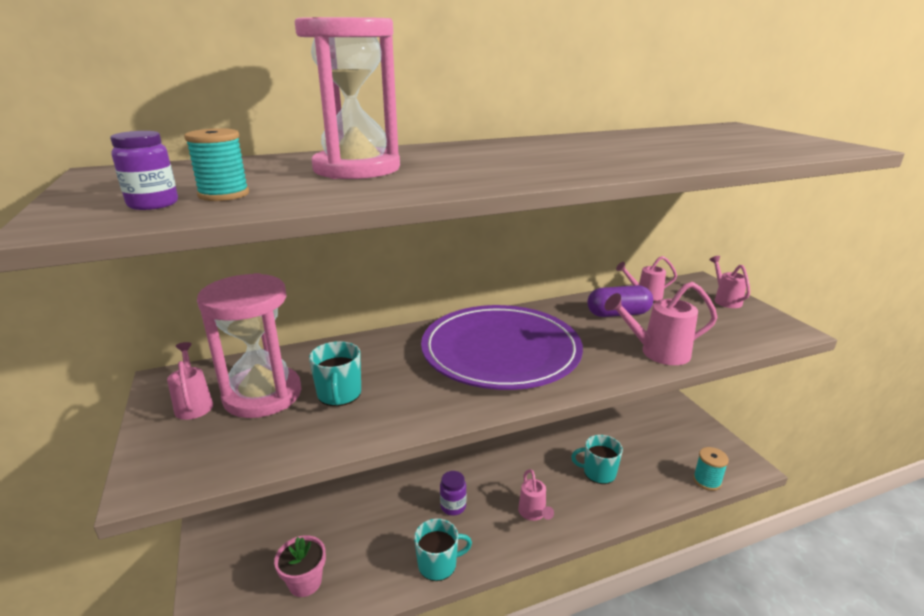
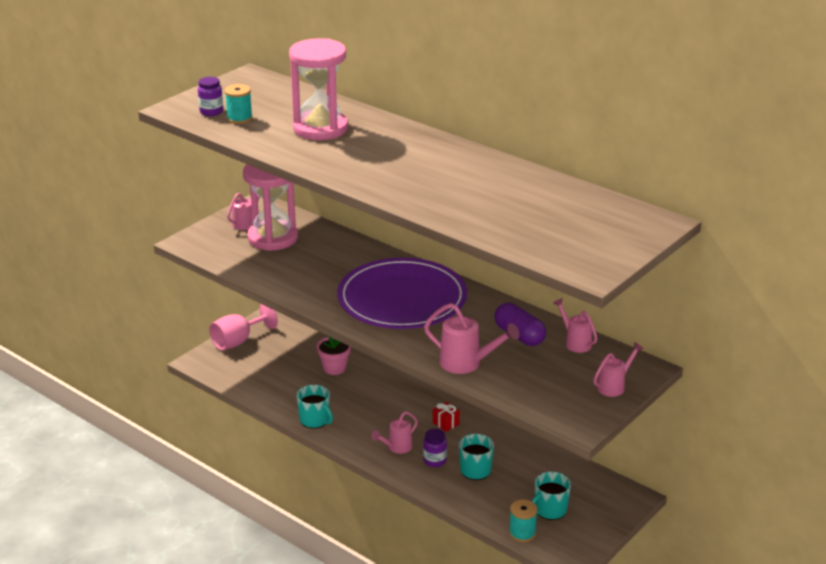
camera: 60 degrees right, 5 degrees up
(217, 575) = (238, 341): none -> pink goblet
(305, 582) = (259, 374): pink flower pot -> pink flower pot (334, 368)
(339, 394) = (296, 261): turquoise mug -> turquoise mug (550, 510)
(453, 506) = (370, 408): purple jar -> purple jar (434, 461)
(516, 463) = (446, 423): none -> red gift
(657, 353) = (467, 364): pink watering can -> pink watering can turned 150 degrees clockwise

